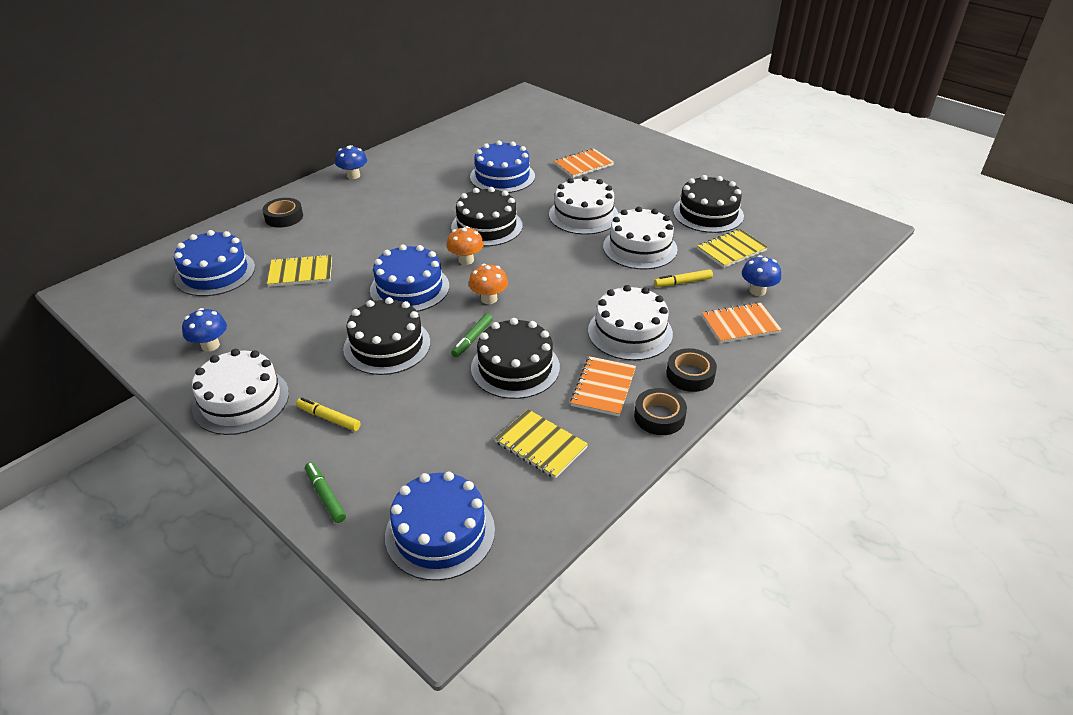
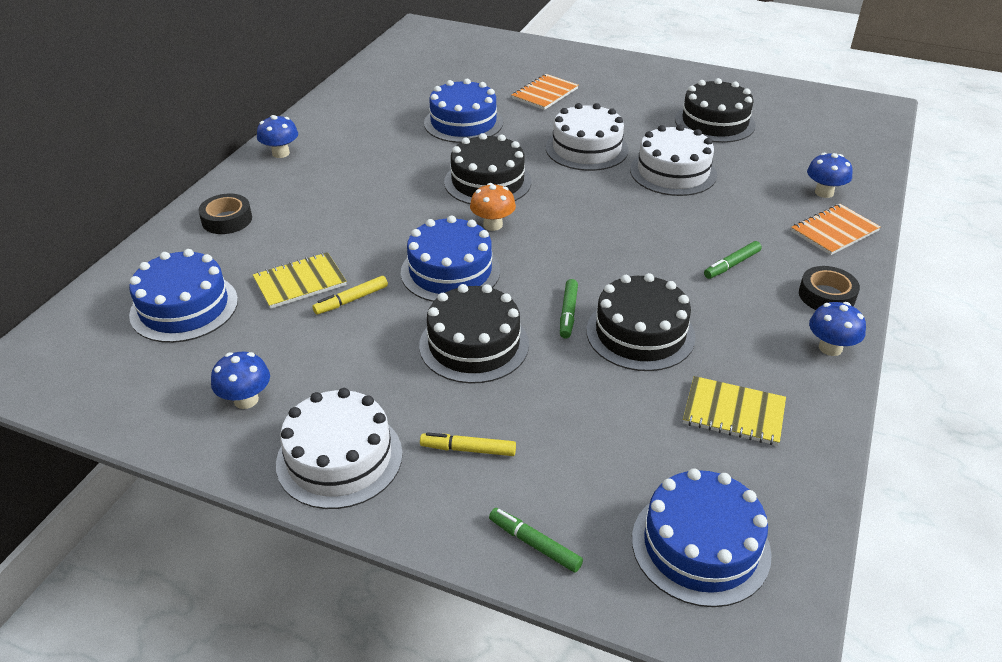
camera: 20 degrees left, 0 degrees up
(489, 299) = (552, 263): orange mushroom -> none
(603, 387) = (750, 331): orange notebook -> none
(630, 332) = (732, 265): white cake -> green marker
(659, 416) = (830, 348): black tape -> blue mushroom
(683, 282) = (745, 200): yellow marker -> yellow marker (351, 300)
(731, 250) = (766, 155): yellow notebook -> none

